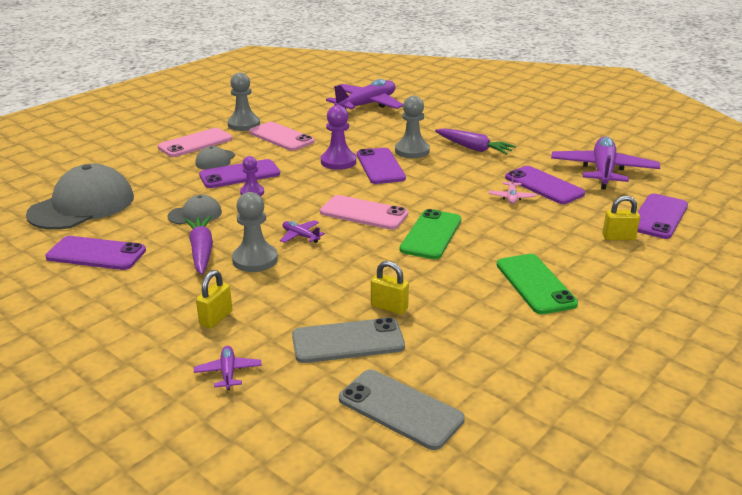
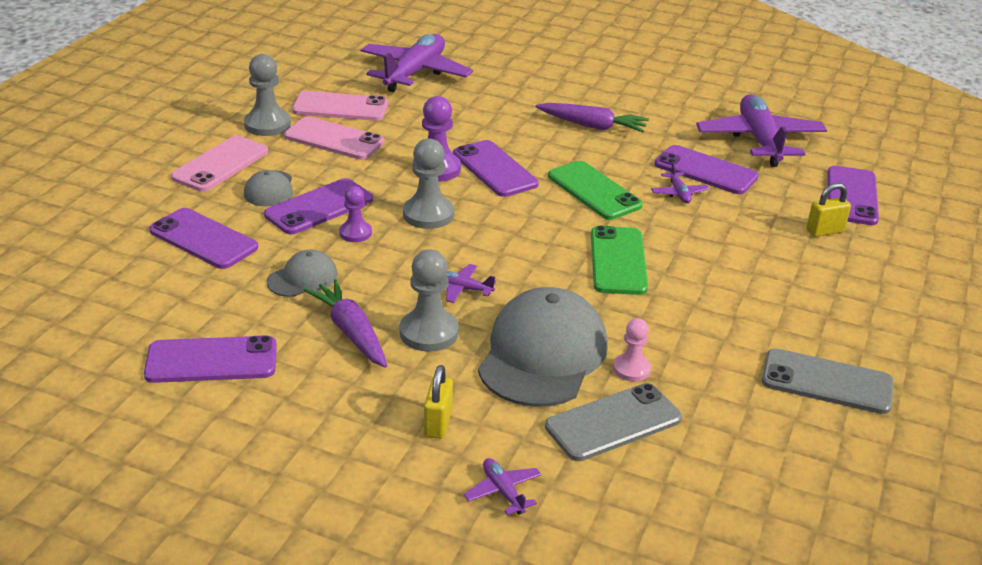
camera: 20 degrees left, 5 degrees up
(82, 205) = (132, 289): grey cap -> grey cap (542, 354)
(150, 183) = (203, 239): none -> purple phone
(364, 213) = (519, 243): pink phone -> pink phone (340, 107)
(389, 307) = (631, 369): yellow padlock -> pink pawn
(400, 409) = (723, 494): grey phone -> grey phone (827, 382)
(412, 151) = (519, 140): grey pawn -> grey pawn (428, 214)
(511, 197) = (679, 193): pink plane -> purple plane
(535, 284) = (771, 308): green phone -> green phone (594, 191)

